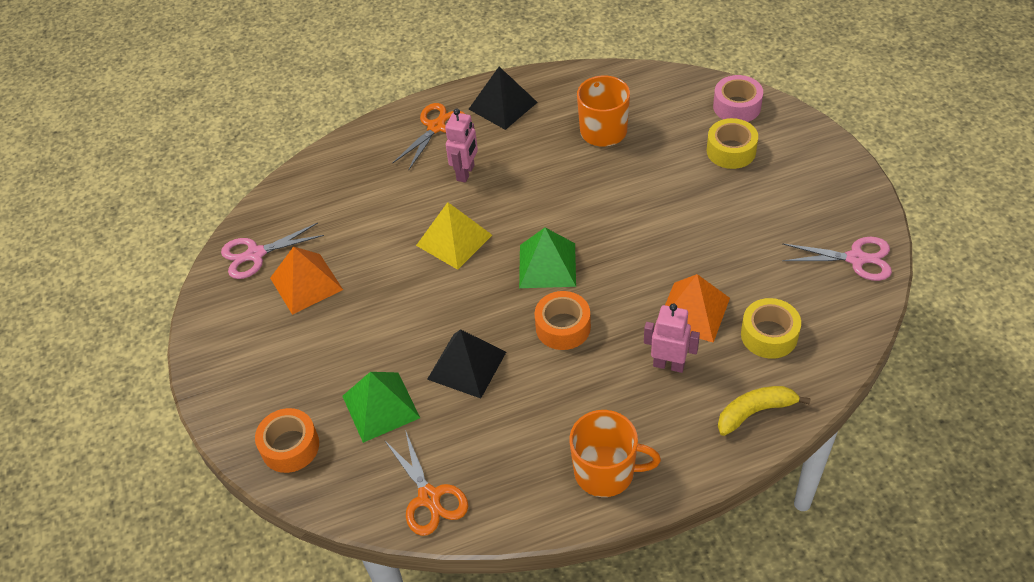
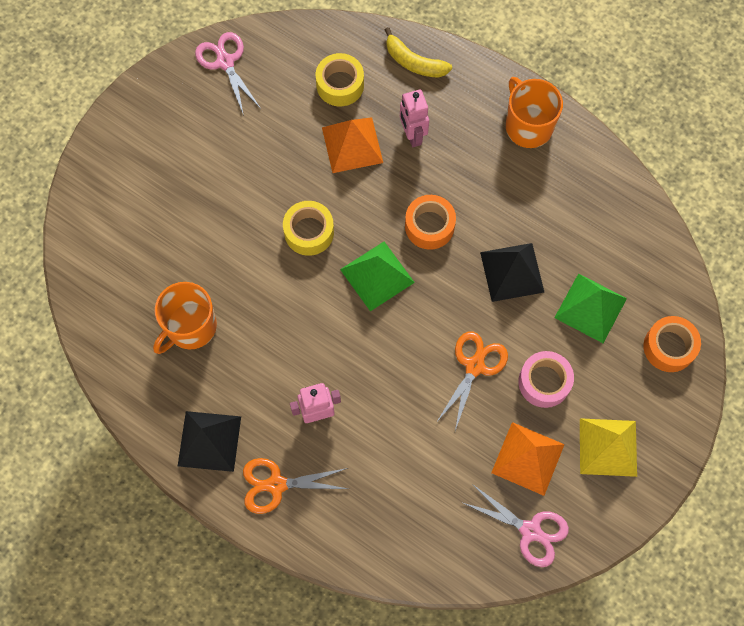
camera: 130 degrees left, 20 degrees up
(429, 498) = (631, 223): orange scissors -> orange scissors (475, 366)
(454, 240) = (400, 368): yellow pyramid -> yellow pyramid (608, 447)
(731, 151) = (154, 207): yellow tape -> yellow tape (309, 232)
(737, 106) = (92, 231): pink tape -> pink tape (544, 382)

